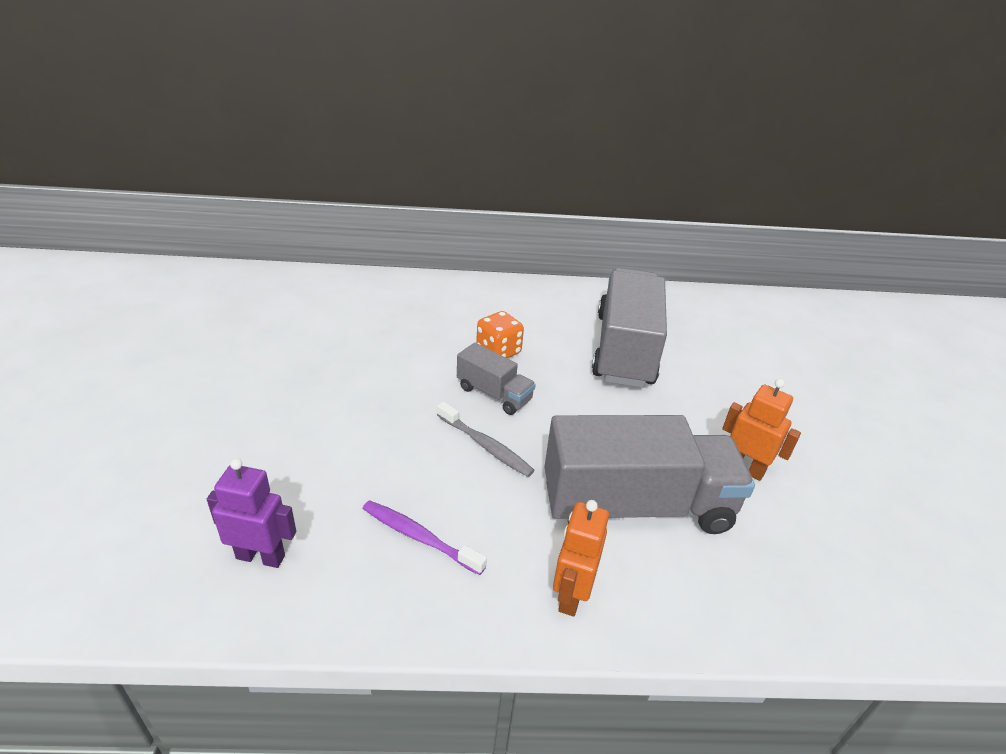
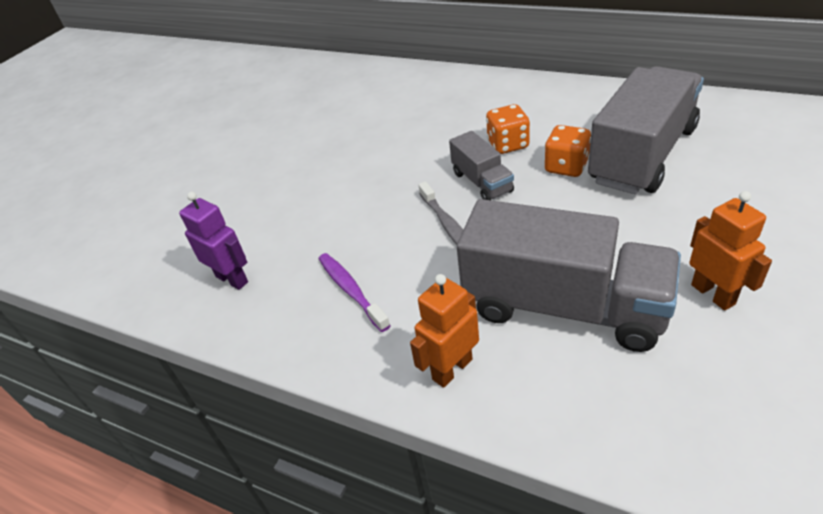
camera: 35 degrees right, 5 degrees up
(565, 368) = (566, 167): none -> orange dice

